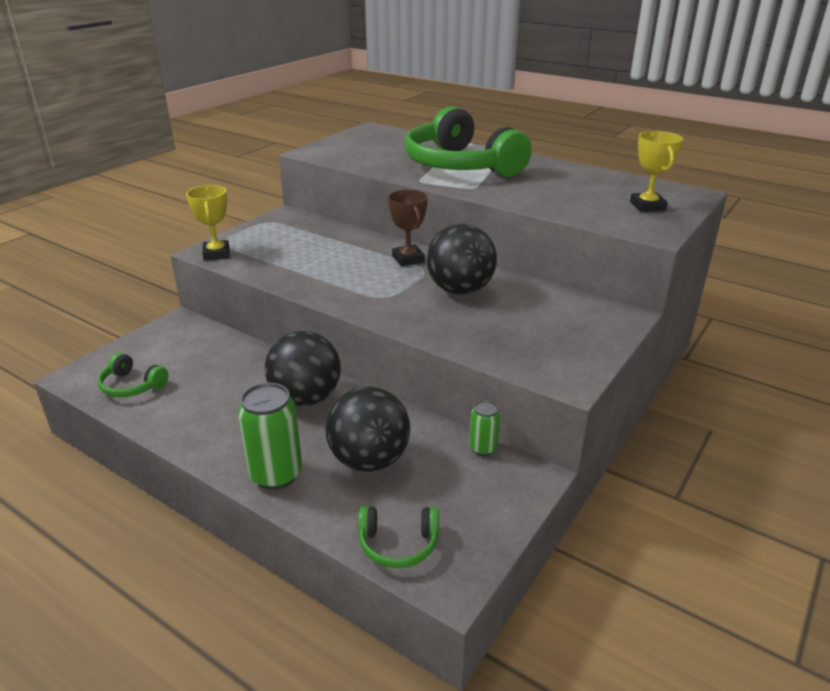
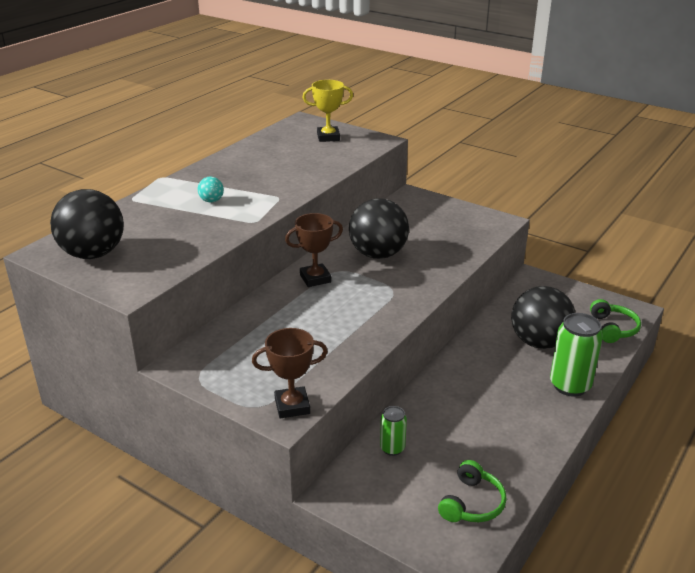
camera: 90 degrees left, 0 degrees up
(216, 253) = (292, 406): yellow trophy -> brown trophy
(306, 398) = (470, 379): black ball -> black ball (93, 254)
(461, 165) = (211, 201): green headphones -> turquoise ball
(483, 448) = (511, 294): green can -> green can (392, 448)

